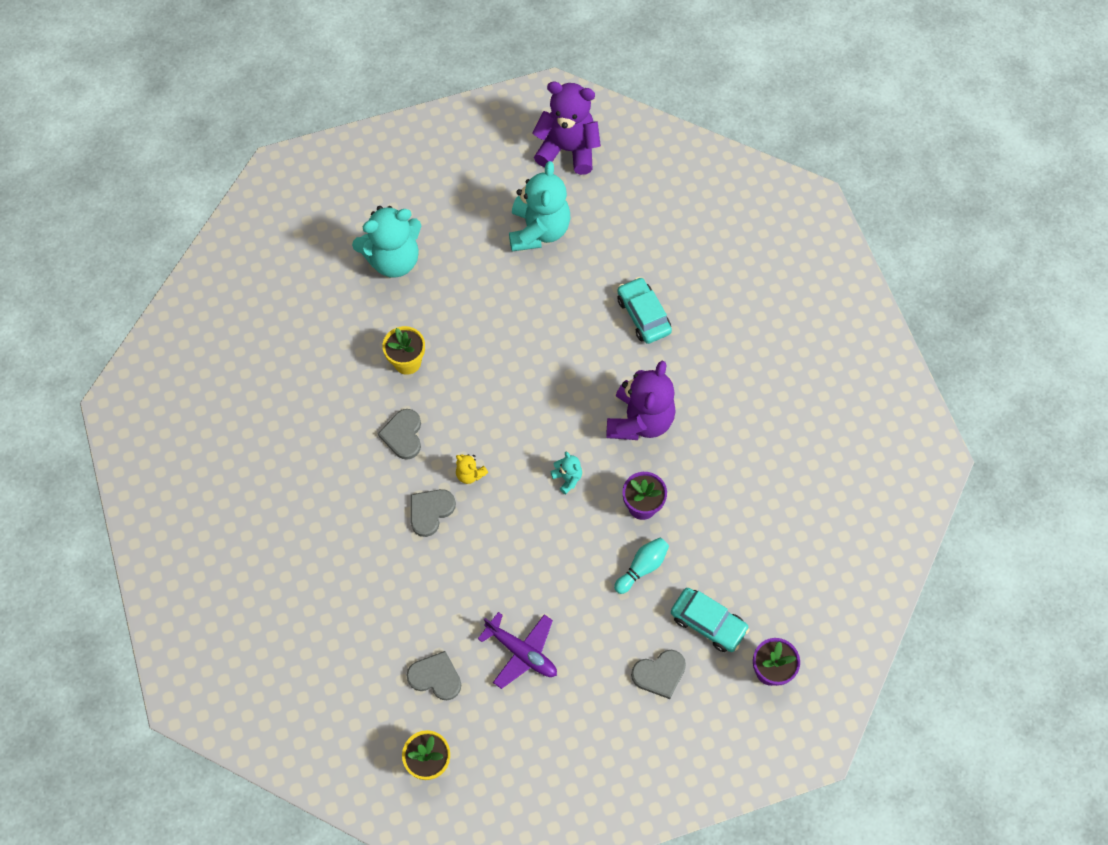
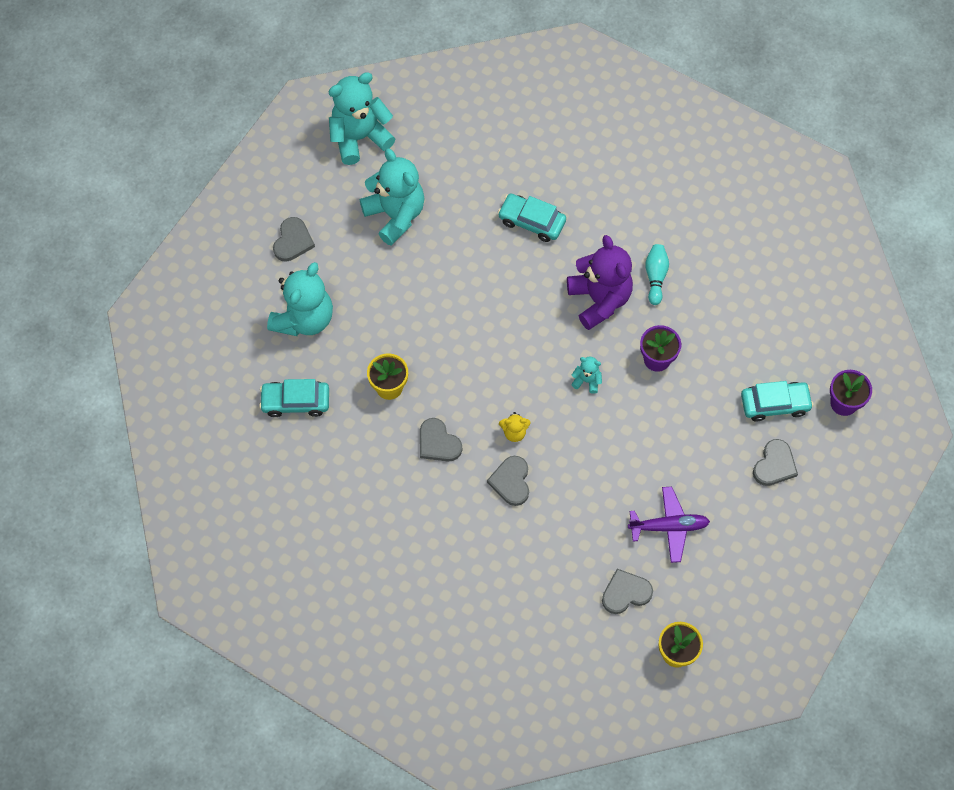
camera: 40 degrees left, 0 degrees up
(327, 319) = (295, 402): none -> turquoise car
(441, 193) = (293, 241): none -> grey heart
(568, 150) = (359, 137): purple teddy bear -> turquoise teddy bear
(642, 567) = (696, 402): turquoise bowling pin -> turquoise bowling pin (655, 277)

